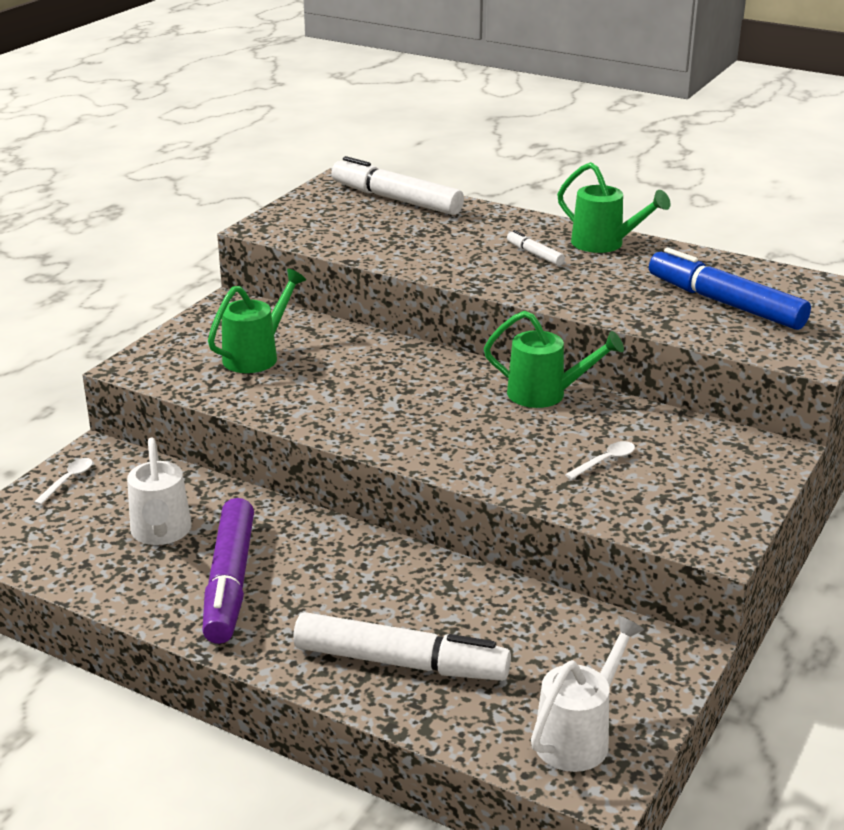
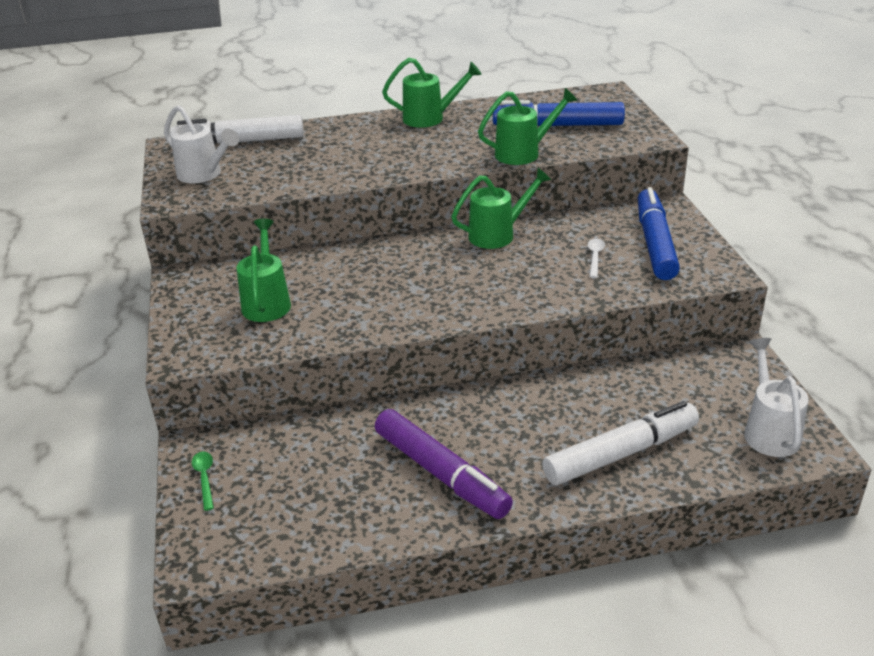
camera: 40 degrees left, 5 degrees up
(68, 480) = (204, 478): white spoon -> green spoon
(161, 533) = (339, 471): white watering can -> white watering can (203, 175)
(535, 254) = (399, 141): white marker -> none
(636, 315) = (523, 153): none -> green watering can
(694, 479) = (655, 243): none -> blue marker

